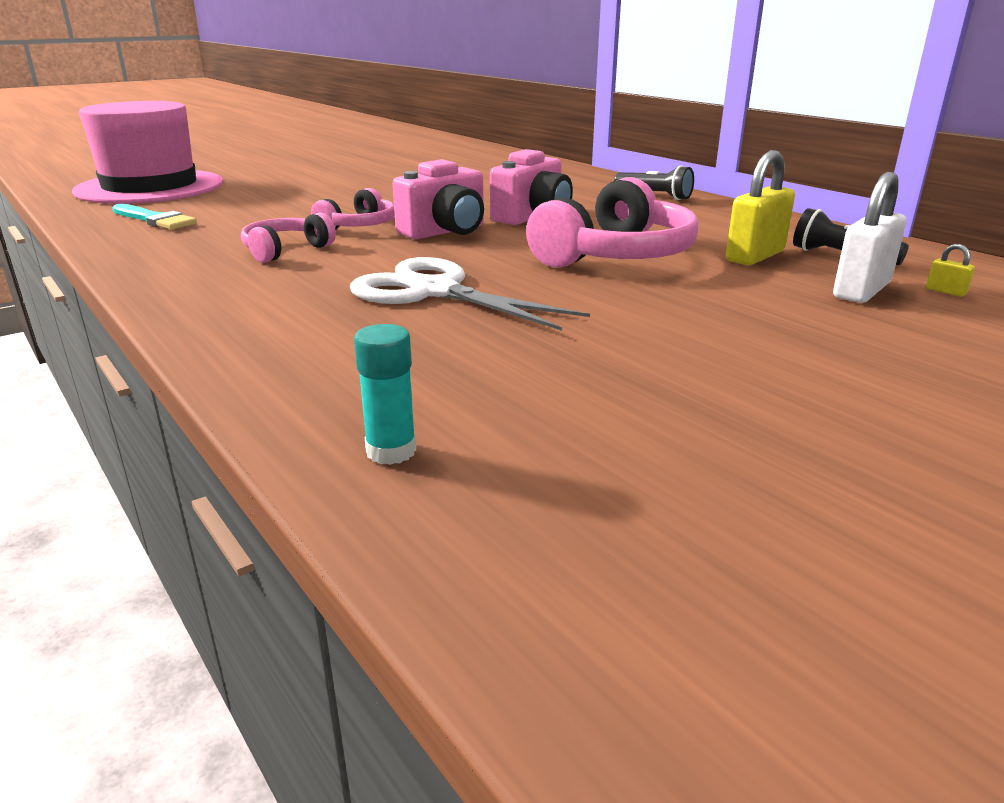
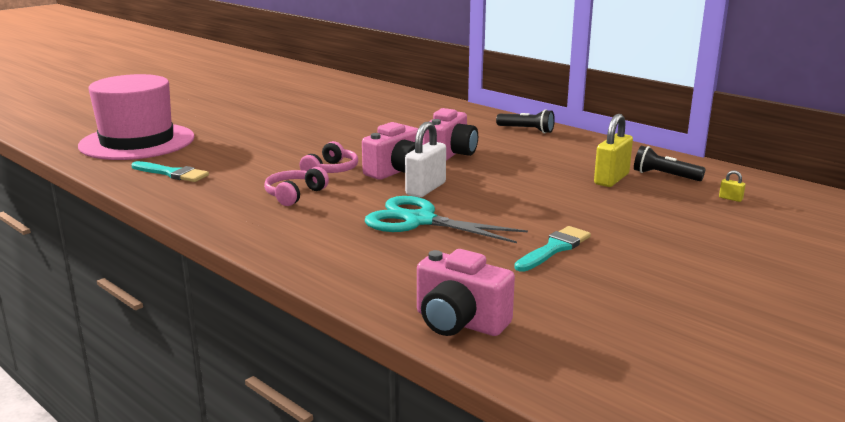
camera: 10 degrees left, 5 degrees down
(391, 451) = (459, 322): turquoise glue stick -> pink camera
(434, 292) = (419, 221): white scissors -> turquoise scissors
(616, 255) = (522, 184): pink headphones -> none
(622, 344) = (554, 249): none -> turquoise brush
(861, 290) = (682, 201): white padlock -> white padlock (425, 189)

